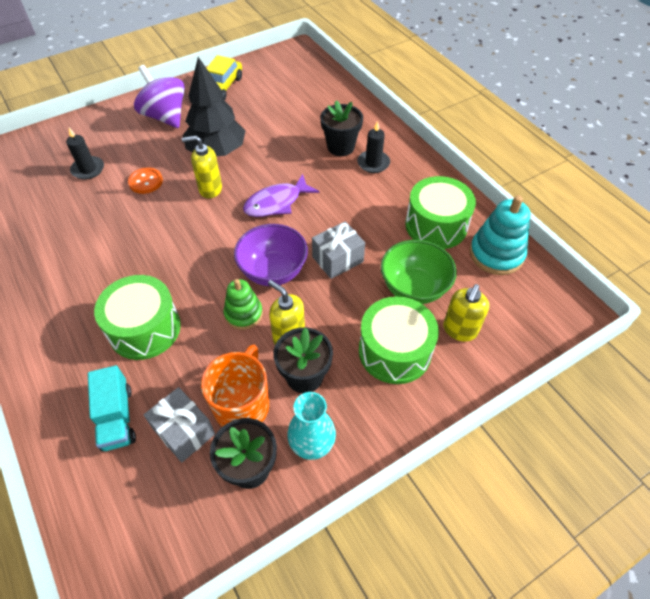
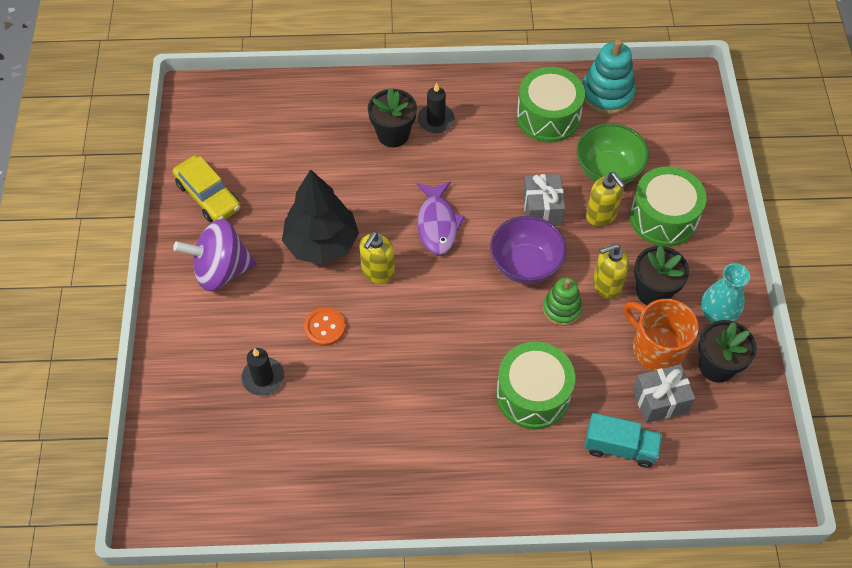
camera: 60 degrees left, 5 degrees up
(459, 330) = (668, 163): yellow soap dispenser -> yellow soap dispenser (601, 215)

